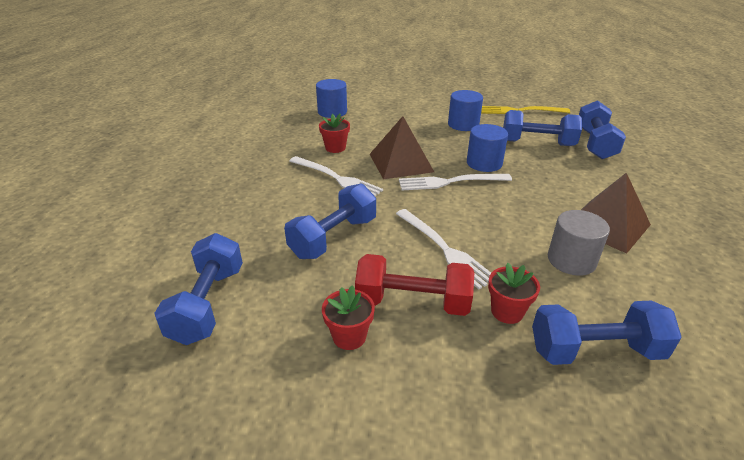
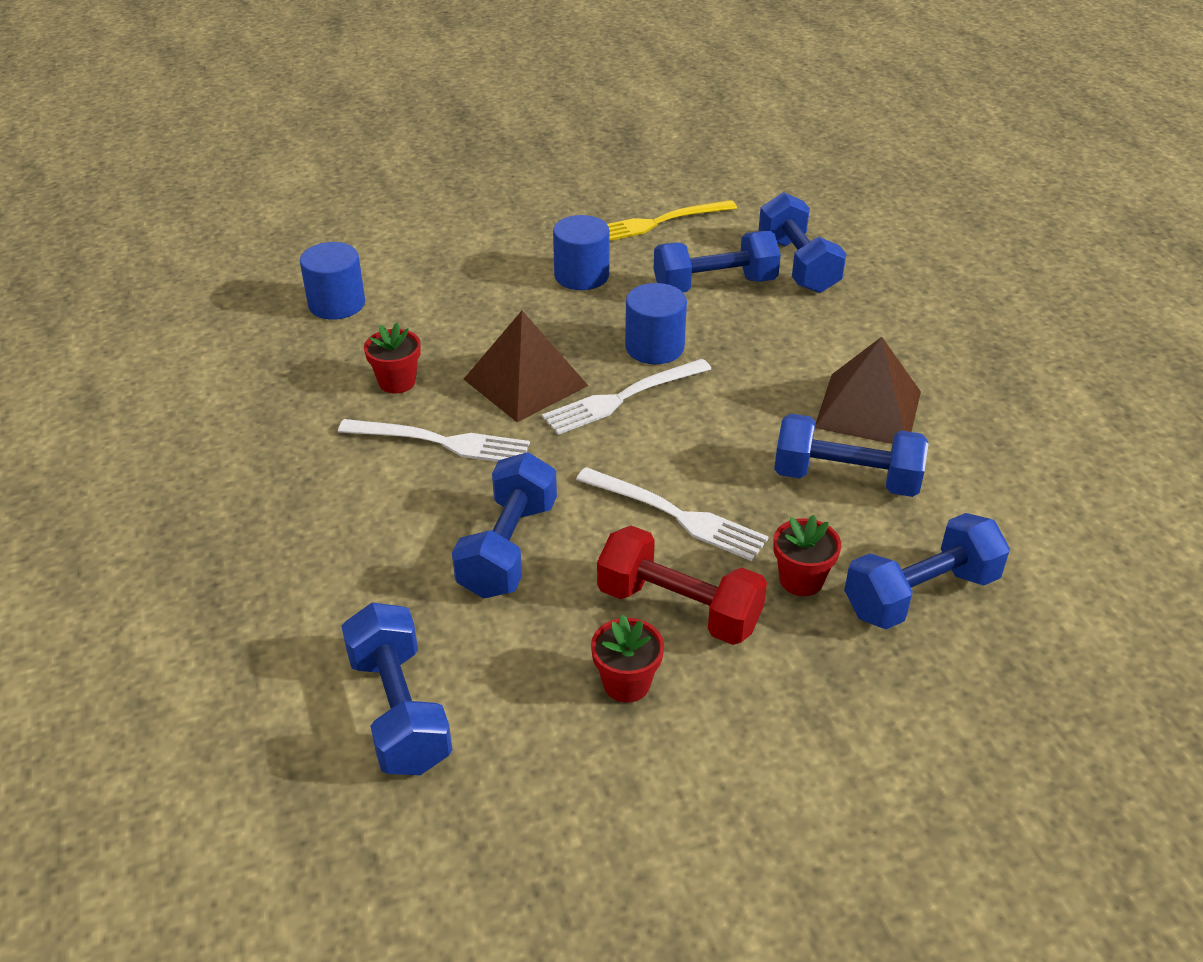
camera: 25 degrees left, 5 degrees up
(412, 302) = (679, 608): red dumbbell -> red dumbbell turned 45 degrees clockwise
(571, 260) = (846, 479): grey cylinder -> blue dumbbell

